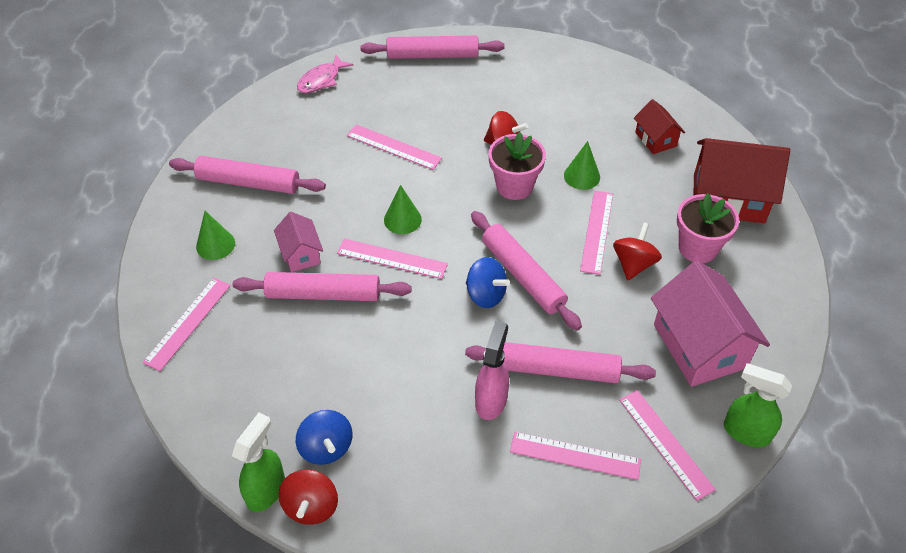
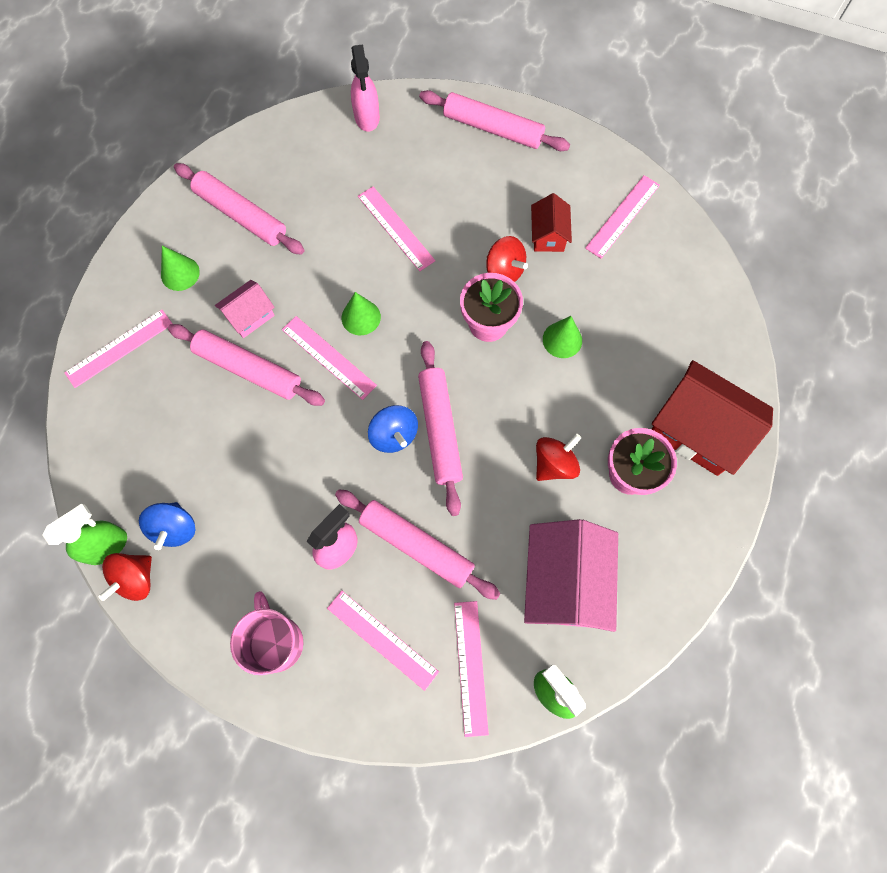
camera: 25 degrees right, 20 degrees up
(301, 254) = (250, 316): pink house -> pink house turned 45 degrees clockwise
(321, 80) = (367, 118): pink fish -> pink spray bottle
(479, 500) = (276, 642): none -> pink mug
(596, 231) = (539, 411): pink ruler -> pink ruler (622, 216)
(656, 139) = (665, 326): red house -> red house (548, 235)

